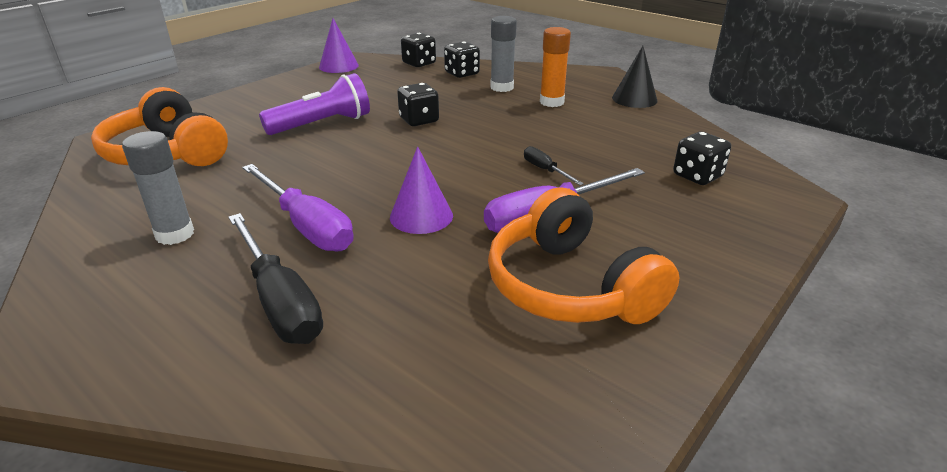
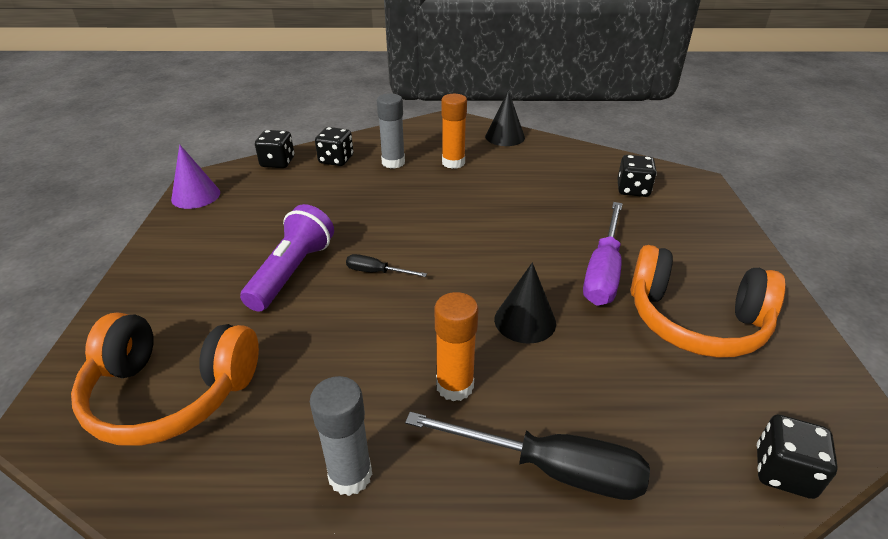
camera: 40 degrees left, 5 degrees up
(306, 226) = (455, 386): purple screwdriver -> orange glue stick
(419, 120) = (376, 226): black dice -> black dice (783, 472)
(421, 216) = (525, 321): purple cone -> black cone
(545, 170) = (542, 230): black screwdriver -> black screwdriver (376, 272)

